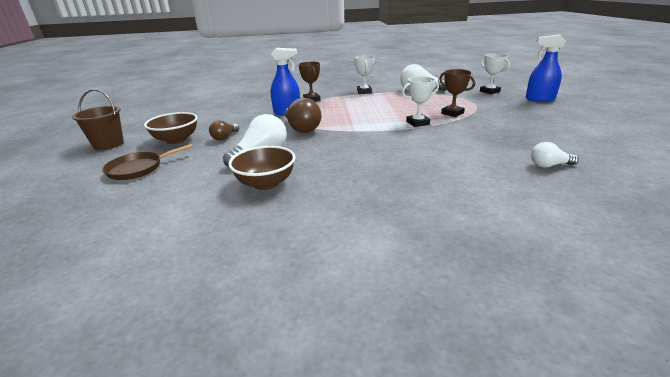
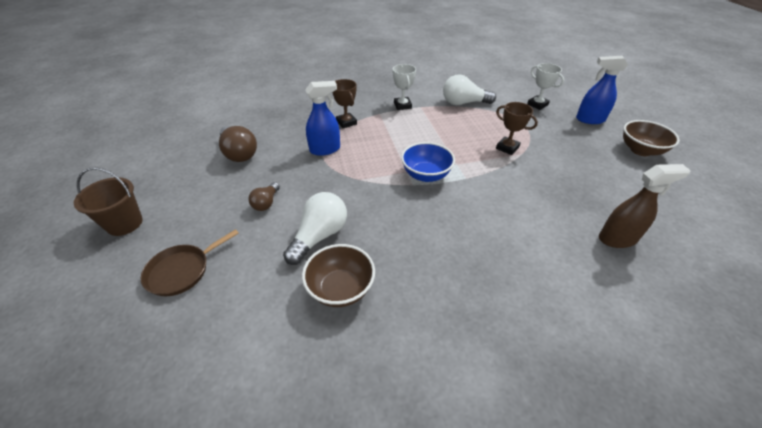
camera: 10 degrees left, 15 degrees up
(176, 140) = (209, 211): brown bowl -> brown bowl (640, 150)
(302, 128) = (351, 182): brown light bulb -> brown light bulb (239, 153)
(370, 126) = (426, 175): none -> blue bowl
(417, 123) = (475, 167): white trophy -> none
(549, 165) = (617, 239): white light bulb -> brown spray bottle

